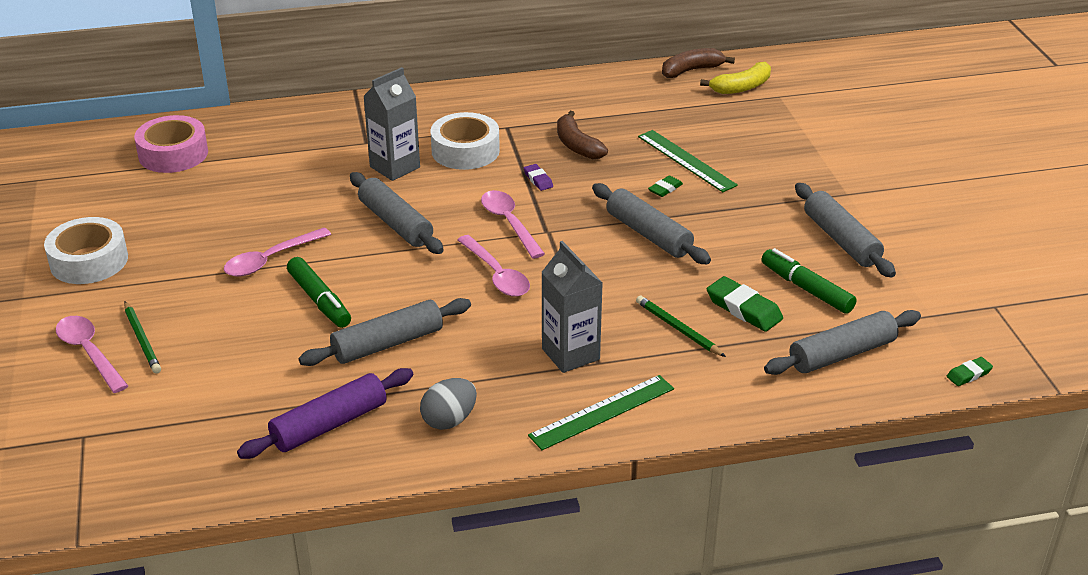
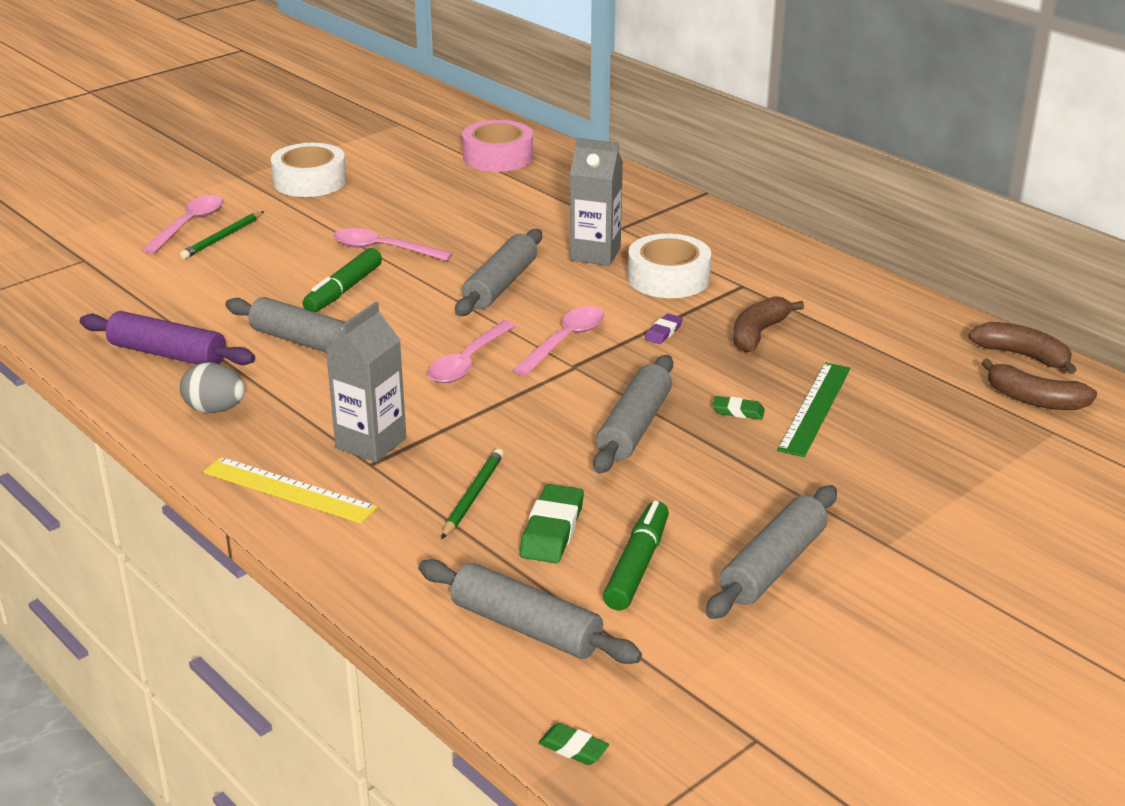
camera: 60 degrees right, 5 degrees down
(602, 412) = (289, 490): green ruler -> yellow ruler
(741, 87) = (1034, 400): yellow banana -> brown banana

